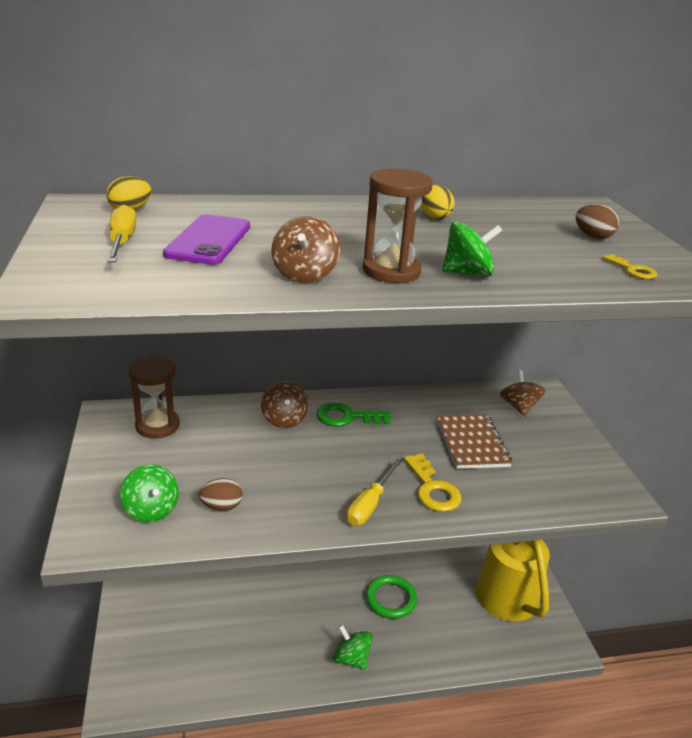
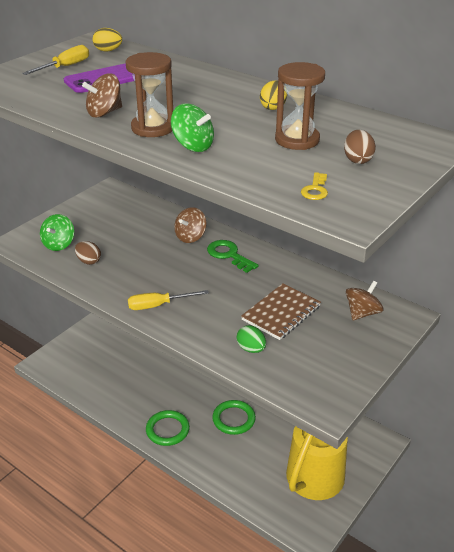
camera: 50 degrees right, 5 degrees up
(157, 426) = (122, 206): brown hourglass -> brown hourglass (297, 140)
(351, 658) = (167, 430): green spinning top -> green ring
(432, 489) = (207, 320): yellow key -> none
(505, 489) = (251, 349): none -> green egg

